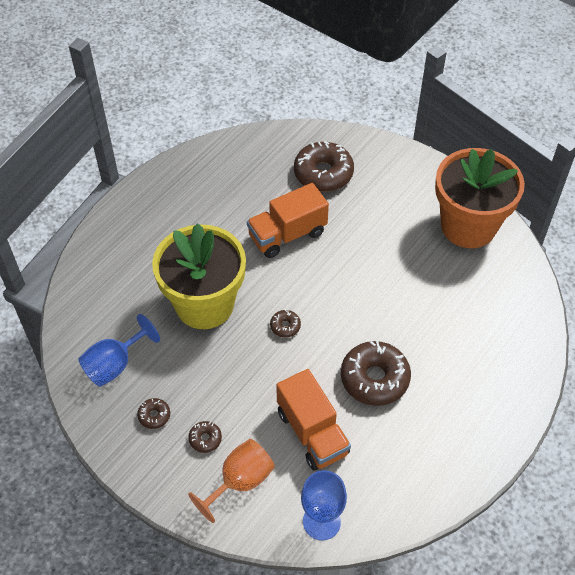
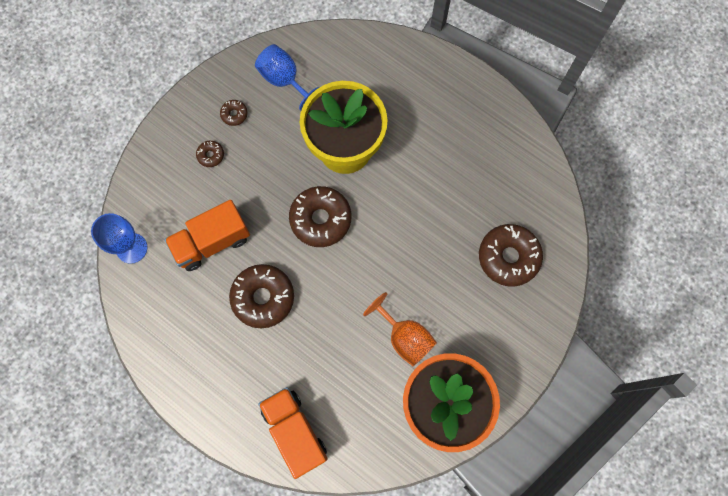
camera: 90 degrees right, 20 degrees up
(240, 481) = (171, 184): orange goblet -> orange goblet (405, 337)
(285, 326) = (320, 219): brown donut -> brown donut, size x2.18
(287, 234) = (427, 221): orange truck -> orange truck (294, 432)

